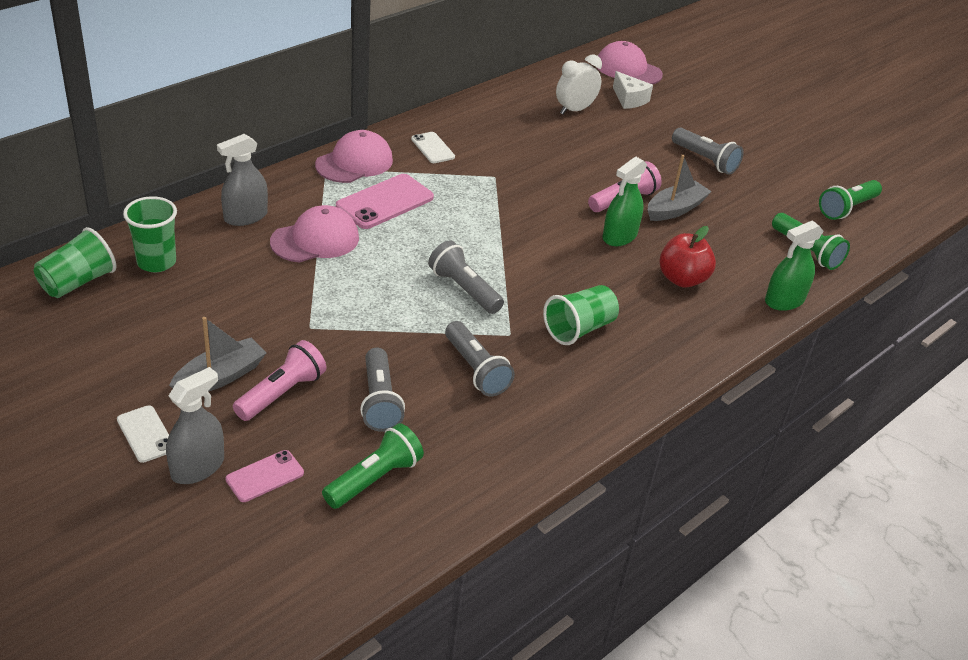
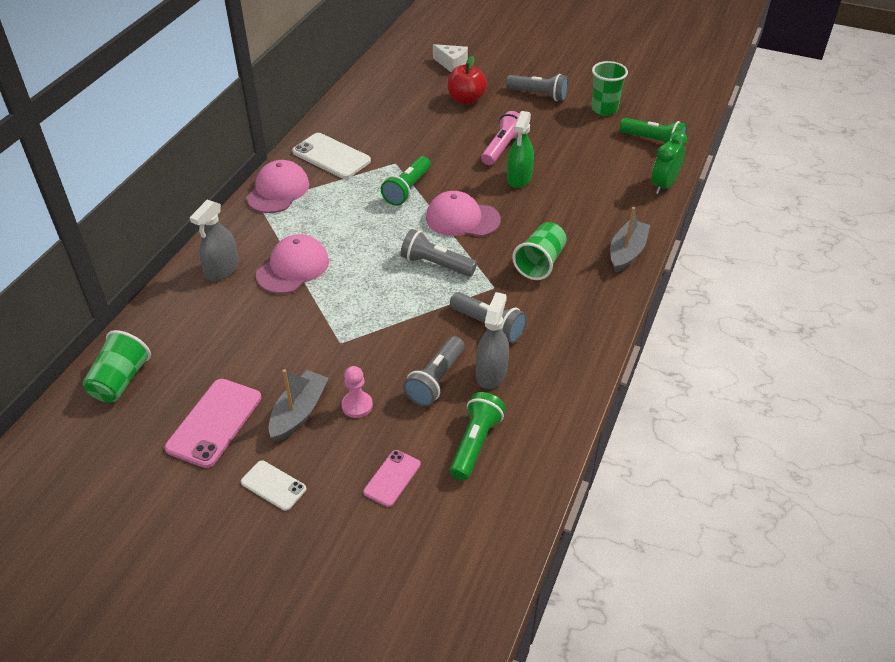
camera: 20 degrees left, 5 degrees up
(156, 262) = (176, 337): green cup -> green cup (604, 109)
(197, 467) = (335, 494): grey spray bottle -> grey spray bottle (491, 373)
(281, 393) = (357, 405): pink flashlight -> pink pawn
(380, 401) = (436, 380): grey flashlight -> grey flashlight turned 60 degrees clockwise
(385, 202) = (325, 215): pink phone -> pink phone (214, 422)
(433, 148) = (331, 156): white phone -> white phone, size x1.72
(574, 110) = (417, 87): white clock -> none
(628, 69) = (434, 39): pink cap -> pink cap (462, 219)
(675, 209) = (544, 142): grey boat -> grey boat (627, 252)
(682, 279) = (585, 195): red apple -> red apple (466, 99)
(784, 300) = (663, 185): green spray bottle -> green clock
(847, 208) = (658, 98): green flashlight -> green flashlight (407, 189)

